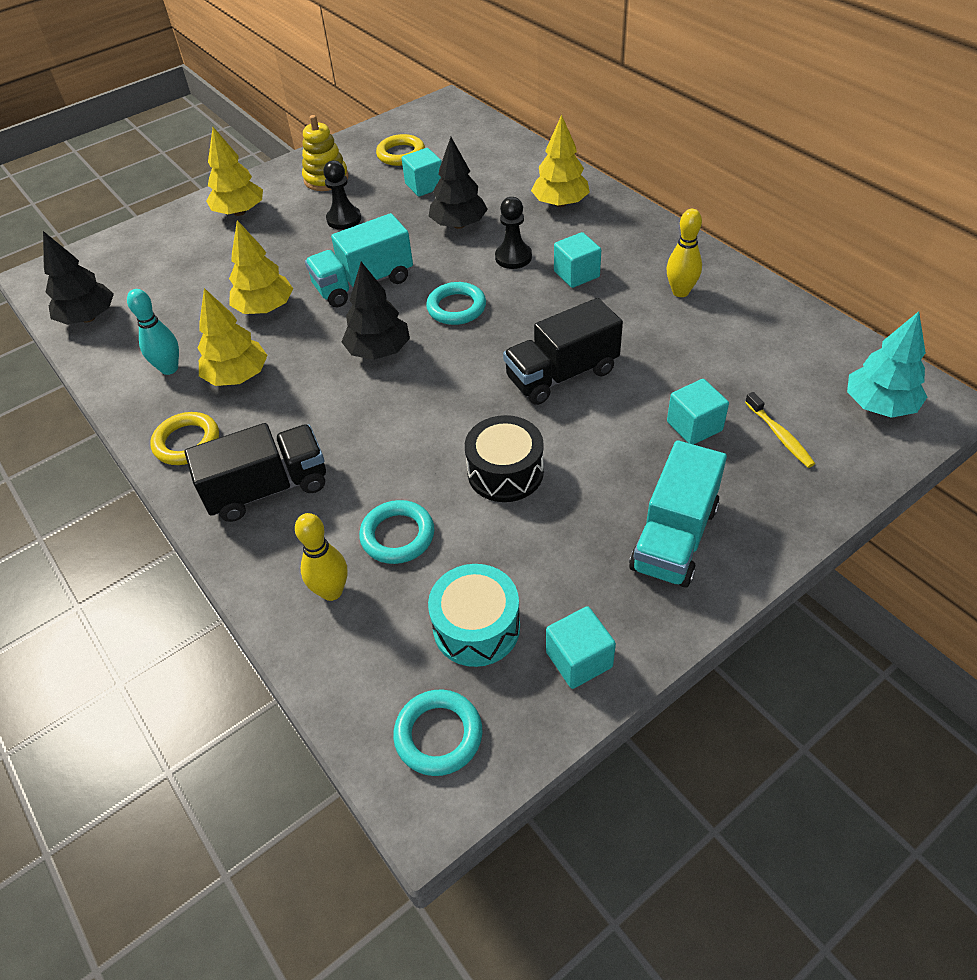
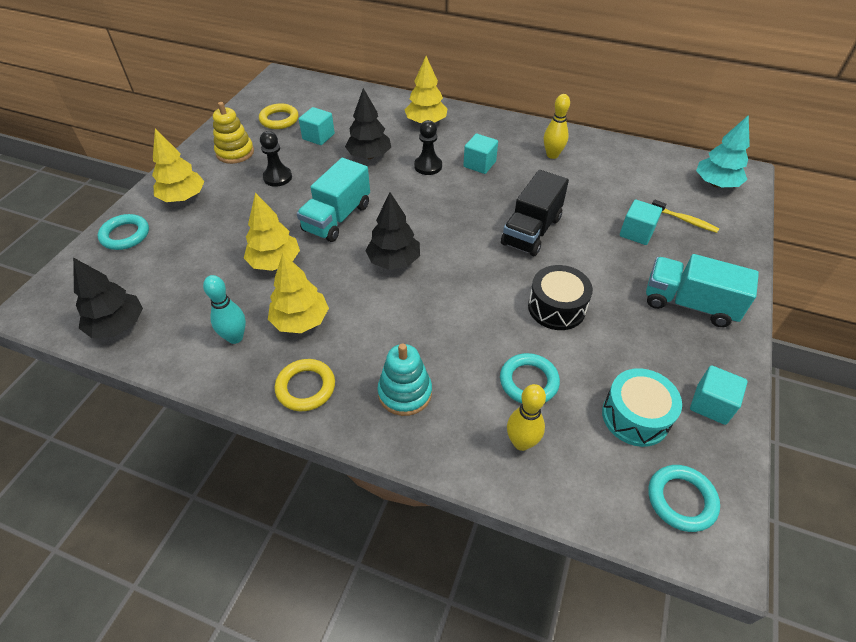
camera: 35 degrees left, 0 degrees up
(268, 489) = (405, 393): black truck -> turquoise stacking toy
(456, 307) = (421, 212): turquoise ring -> turquoise ring (125, 235)
(674, 537) = (689, 304): turquoise truck -> turquoise truck turned 120 degrees clockwise

